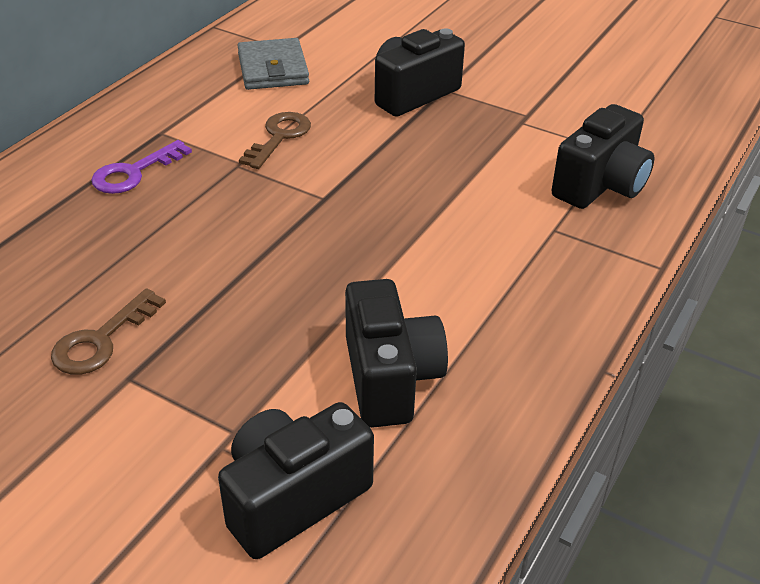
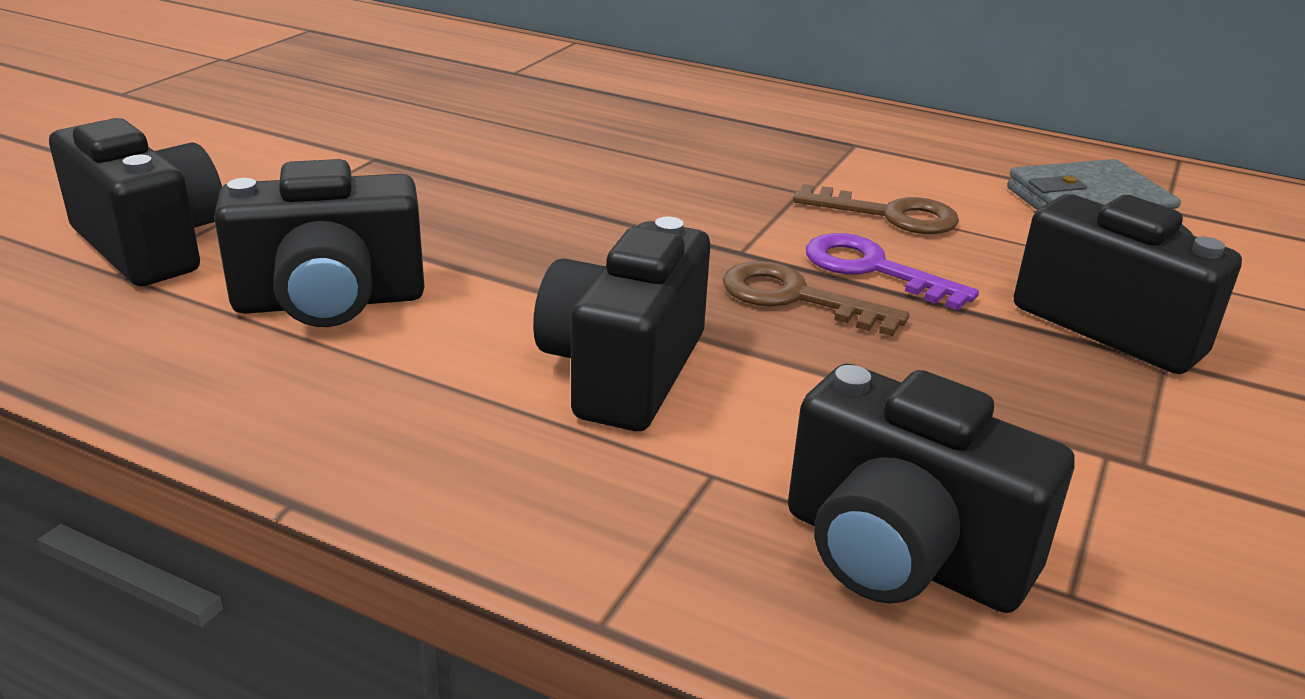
camera: 85 degrees right, 10 degrees down
(101, 340) = (437, 142): brown key -> brown key (796, 298)
(134, 172) = (755, 136): purple key -> purple key (873, 269)
(467, 252) = (623, 371): none -> black camera

